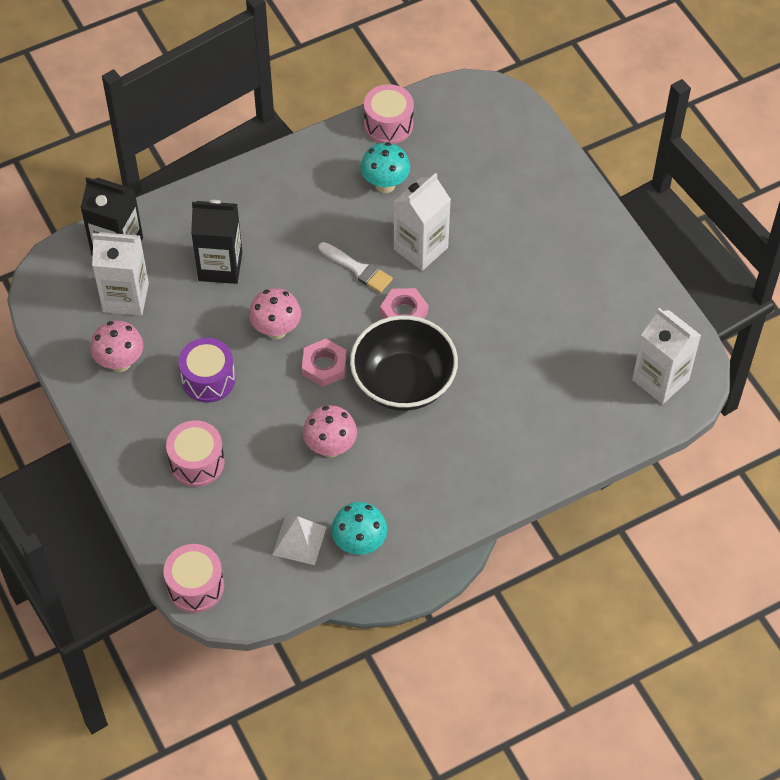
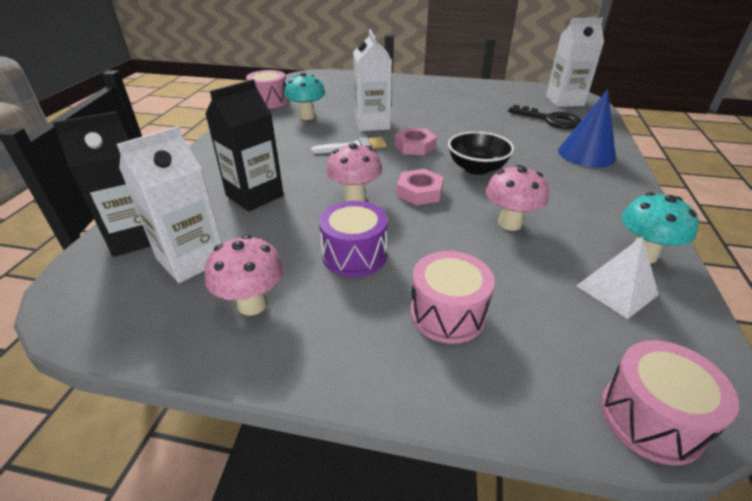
camera: 50 degrees left, 20 degrees down
(403, 383) = (477, 168): black bowl -> black bowl, size x0.65
(516, 452) = (586, 154): none -> blue cone
(583, 389) = (550, 119): none -> black key

